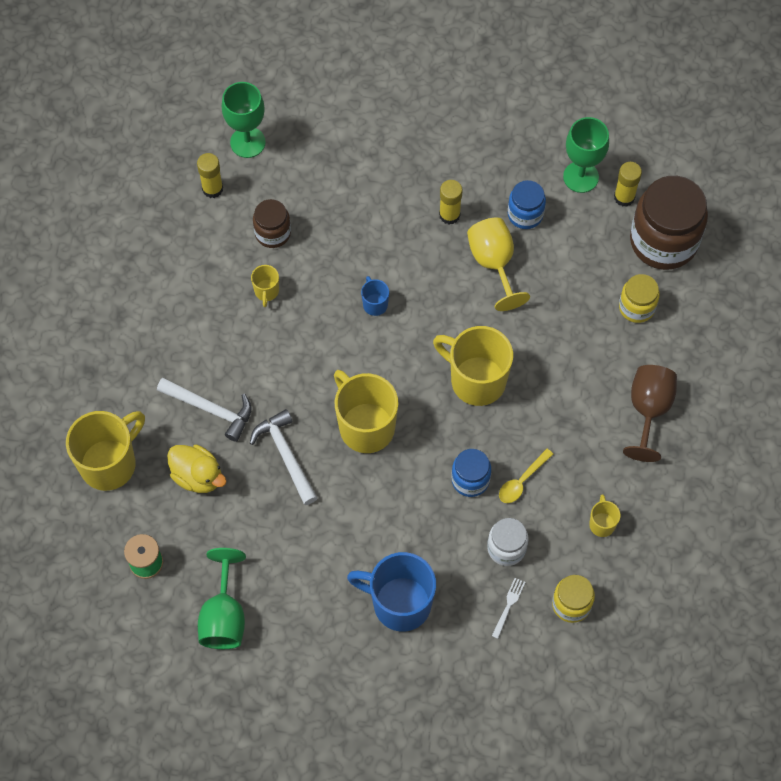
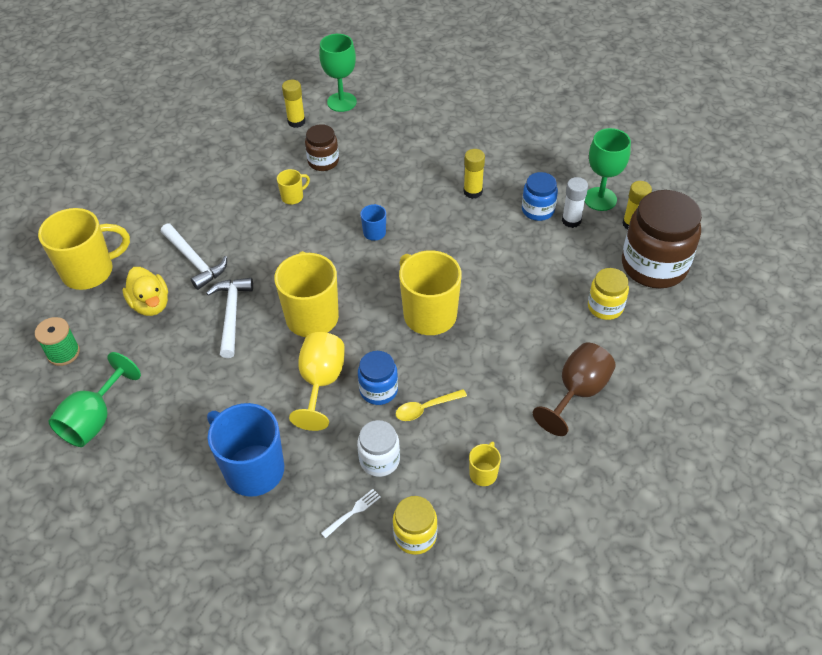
camera: 25 degrees right, 15 degrees down
(266, 291) = (293, 197): yellow mug -> yellow mug turned 150 degrees counterclockwise
(494, 263) = (492, 235): yellow goblet -> yellow goblet (321, 383)
(563, 215) = (571, 220): none -> white glue stick

